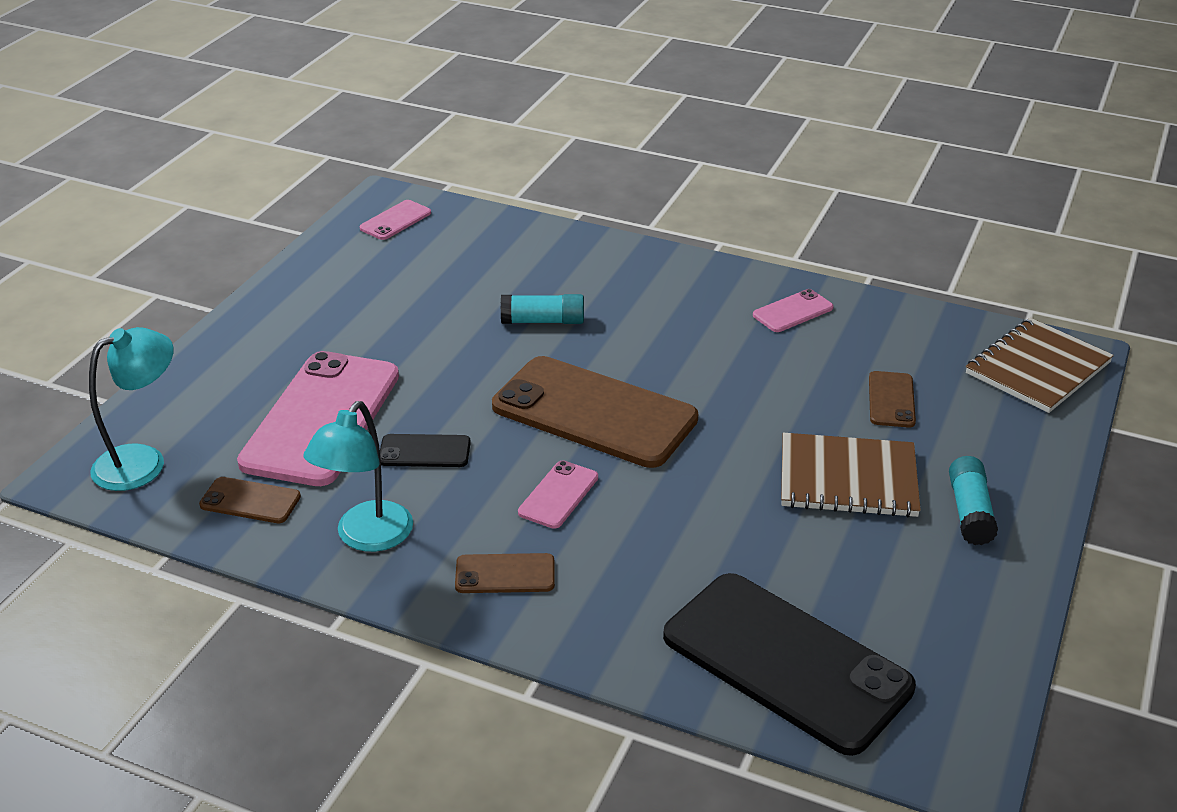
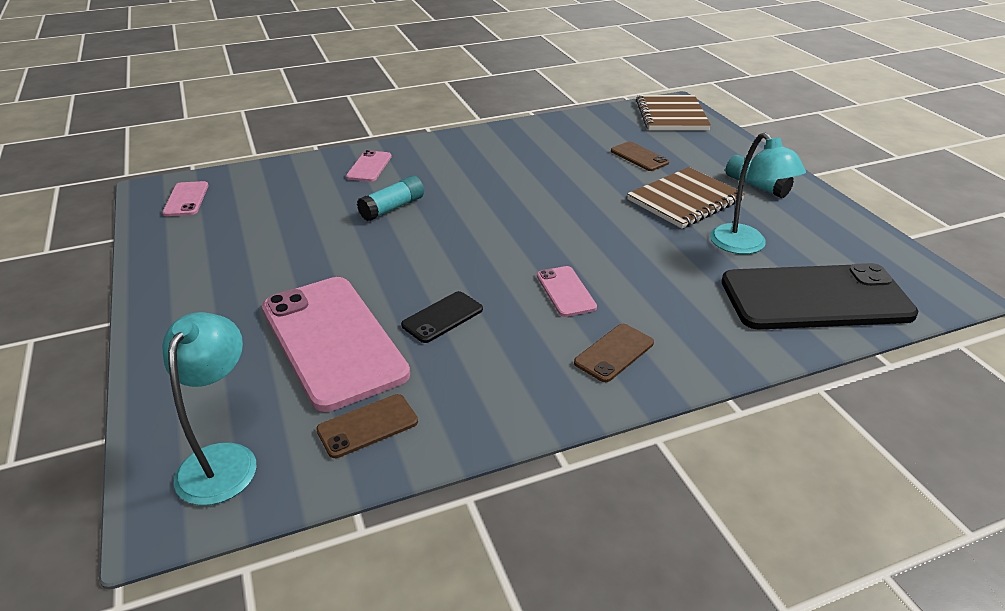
camera: 45 degrees left, 0 degrees up
(366, 537) = (494, 391): turquoise lamp -> turquoise lamp (744, 246)
(594, 412) = (508, 238): brown phone -> none
(793, 311) = (524, 140): pink phone -> pink phone (369, 166)

